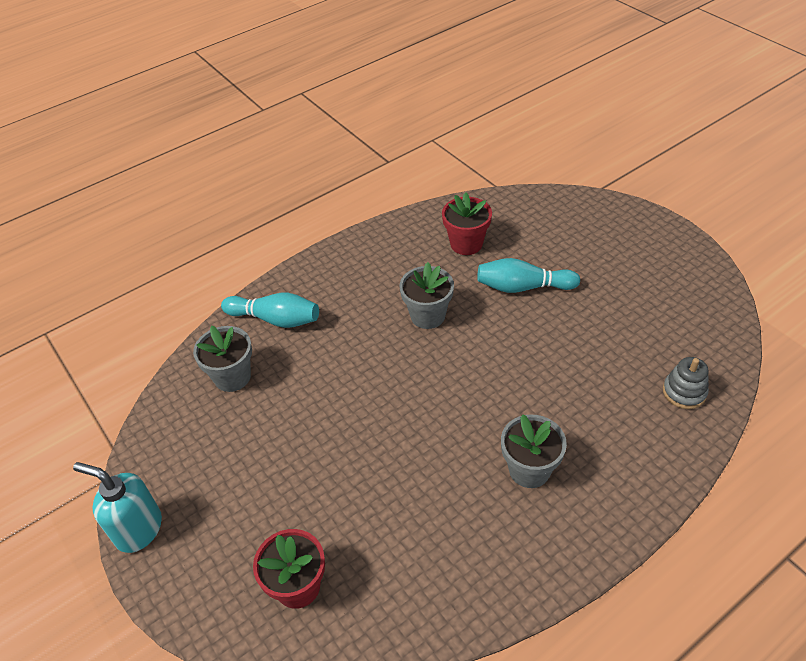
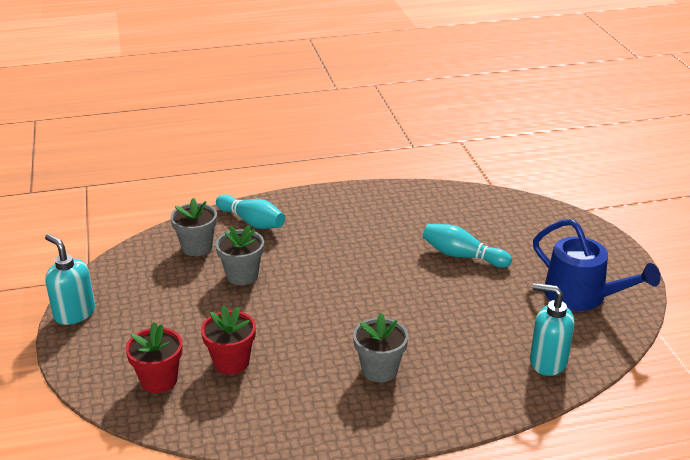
camera: 20 degrees right, 15 degrees down
(427, 315) = (370, 252): grey flower pot -> grey flower pot (242, 275)
(466, 244) = (436, 215): red flower pot -> red flower pot (231, 362)
(665, 296) = (581, 296): none -> blue watering can
(684, 392) = (547, 362): grey stacking toy -> turquoise soap dispenser

